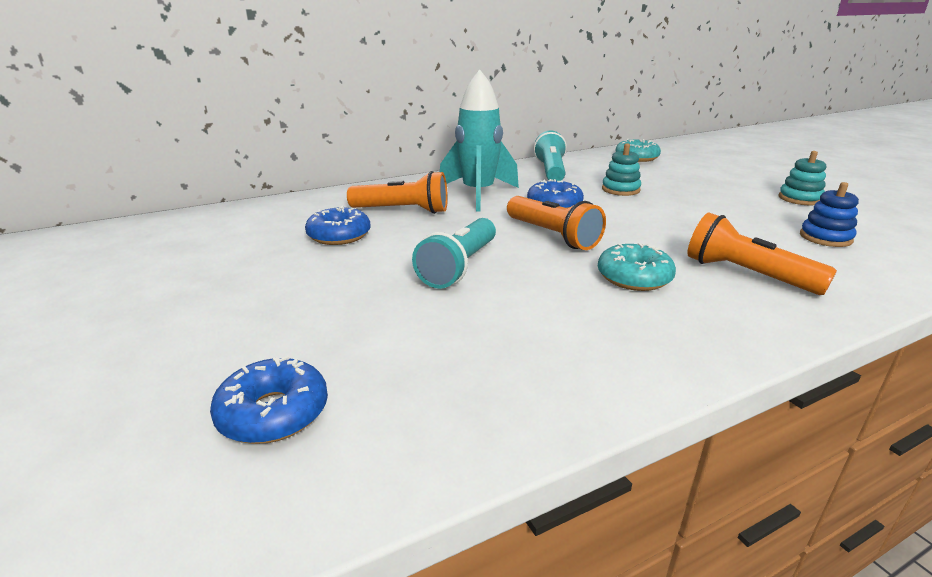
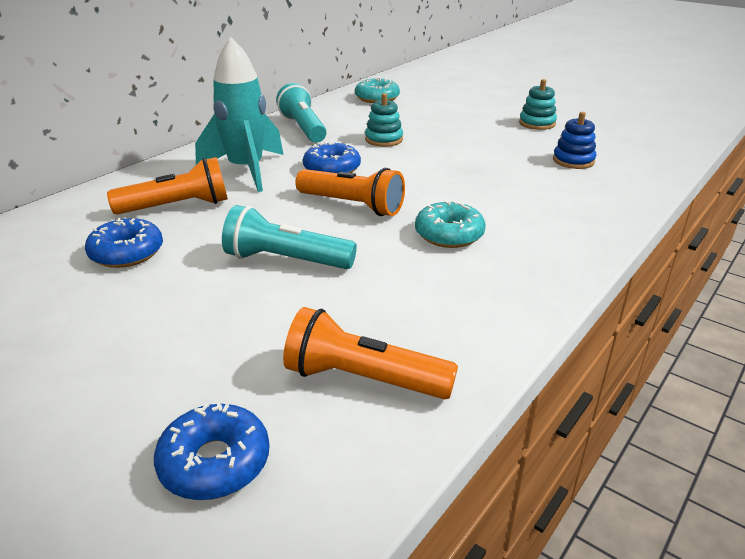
camera: 25 degrees left, 5 degrees up
(460, 267) = (286, 260): turquoise flashlight -> turquoise flashlight turned 105 degrees clockwise
(746, 275) = (534, 211): orange flashlight -> orange flashlight (363, 379)

